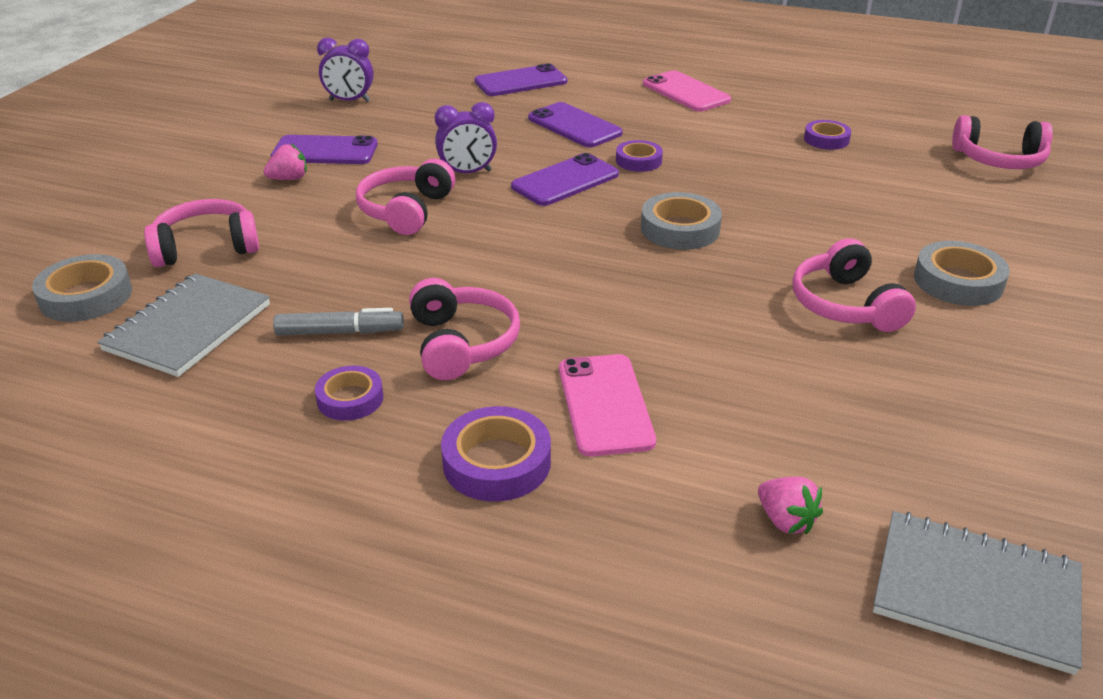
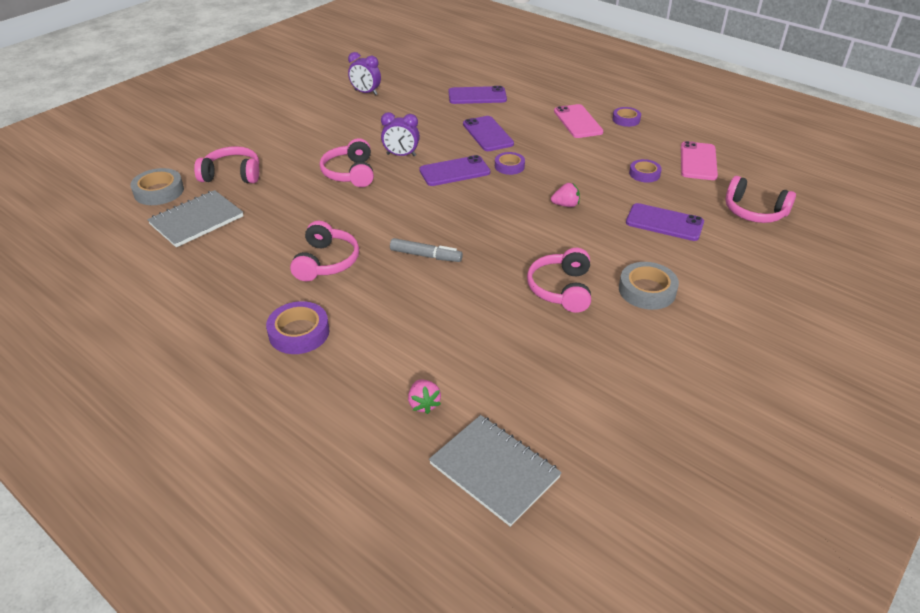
camera: 20 degrees right, 5 degrees up
(289, 179) = (300, 140): pink strawberry -> pink strawberry (565, 205)
(325, 151) = (330, 125): purple phone -> purple phone (664, 223)
(340, 332) = (268, 240): grey marker -> grey marker (426, 256)
(350, 399) = (250, 279): purple tape -> purple tape (626, 119)
(406, 210) = (350, 173): pink headphones -> pink headphones turned 45 degrees counterclockwise
(605, 404) = (376, 315): pink phone -> pink phone (698, 161)
(680, 229) = (499, 218): grey tape -> none

